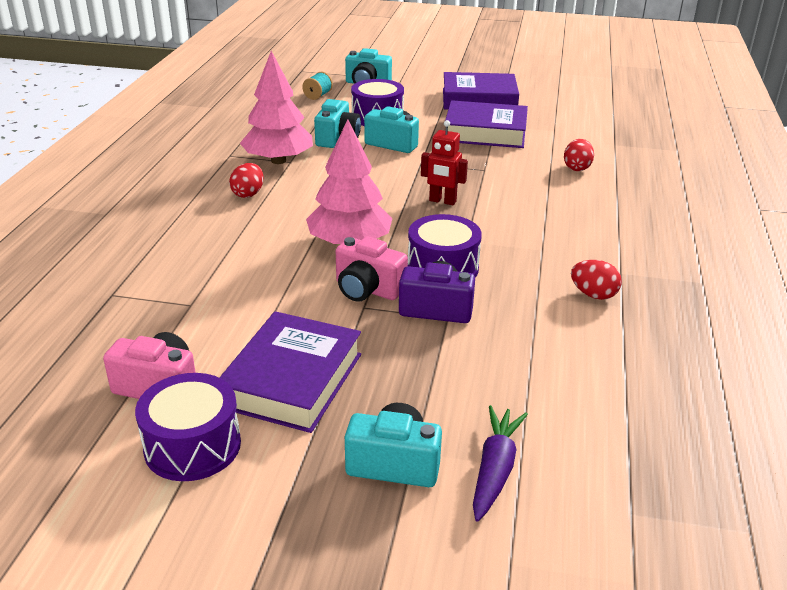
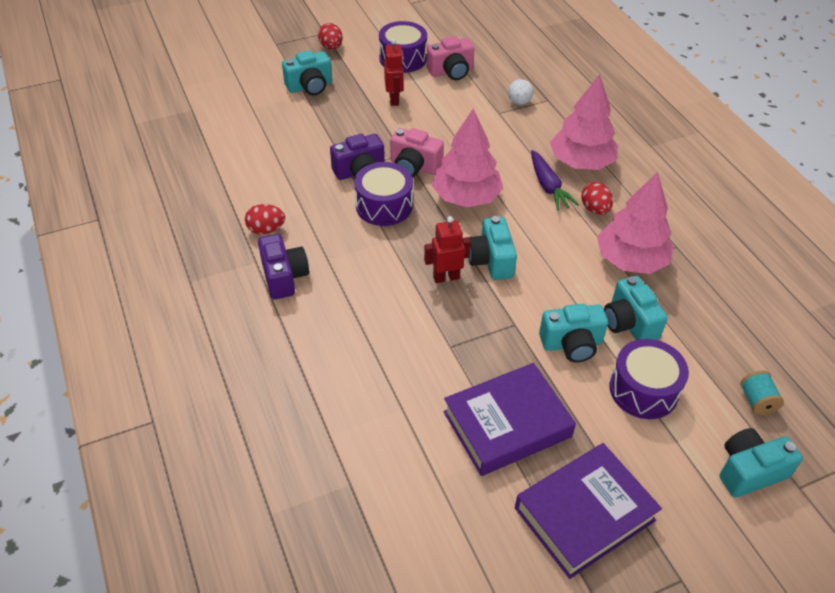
camera: 145 degrees right, 15 degrees up
(147, 306) = (519, 102): none -> white ball
(195, 226) = (581, 162): none -> pink tree
(292, 380) = (394, 99): purple book -> red robot
(367, 289) = (414, 166): pink camera -> pink camera turned 150 degrees counterclockwise
(390, 197) = (491, 260): none -> turquoise camera
(495, 469) = (263, 102): purple carrot -> purple carrot (548, 187)
(577, 168) = (364, 401): red egg -> red egg (331, 47)
(597, 251) = (284, 277): none -> purple camera

